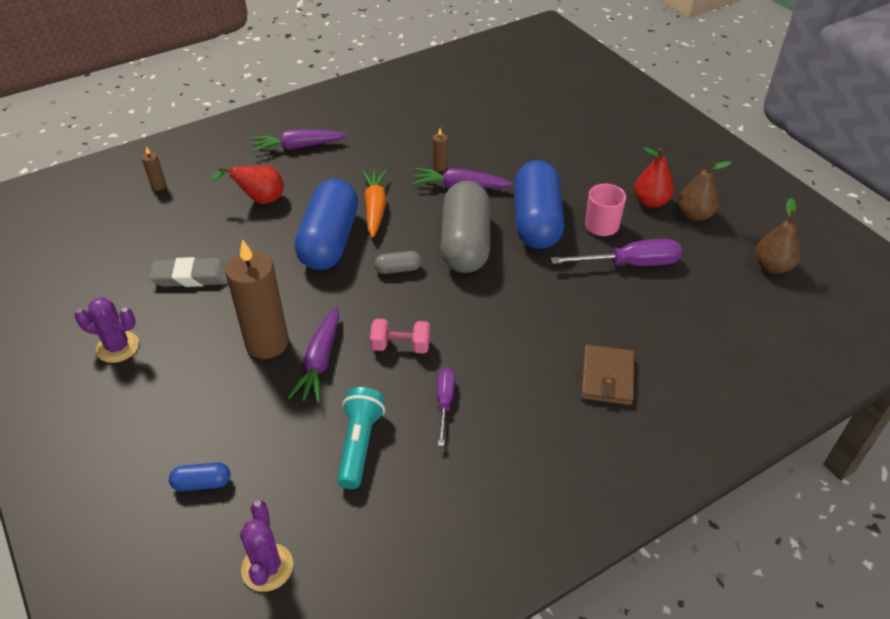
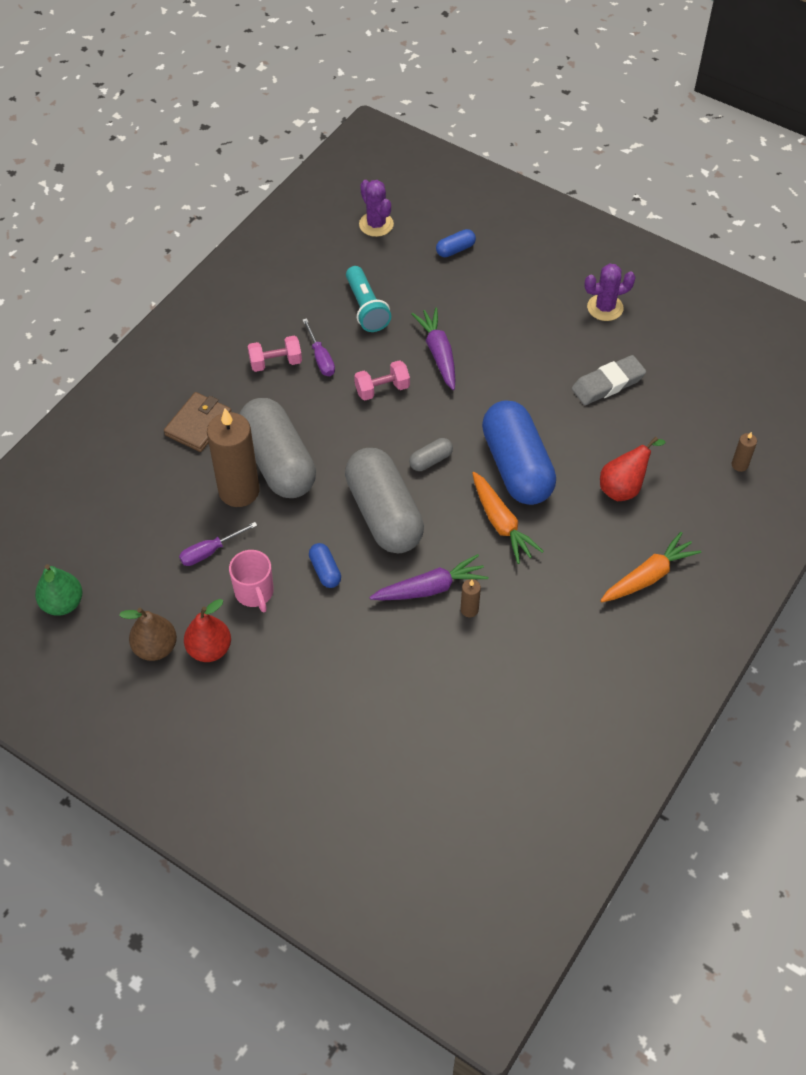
camera: 155 degrees right, 10 degrees up
(267, 343) = (492, 352): brown candle -> brown candle (239, 491)
(298, 147) = (648, 576): purple carrot -> orange carrot
(496, 416) = (275, 363): none -> pink dumbbell
(536, 221) = (325, 571): blue capsule -> blue capsule, size x0.41
(539, 314) = (278, 462): none -> grey capsule
(607, 377) = (198, 424): brown wallet -> brown wallet turned 45 degrees clockwise
(630, 264) = (210, 551): purple screwdriver -> purple screwdriver, size x0.61
(772, 266) = (63, 603): brown pear -> green pear

